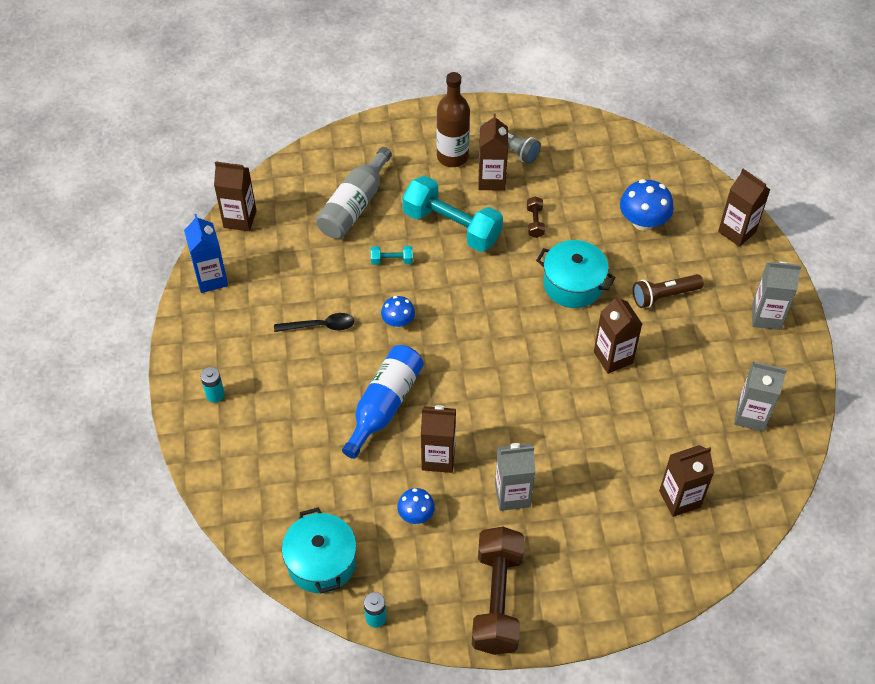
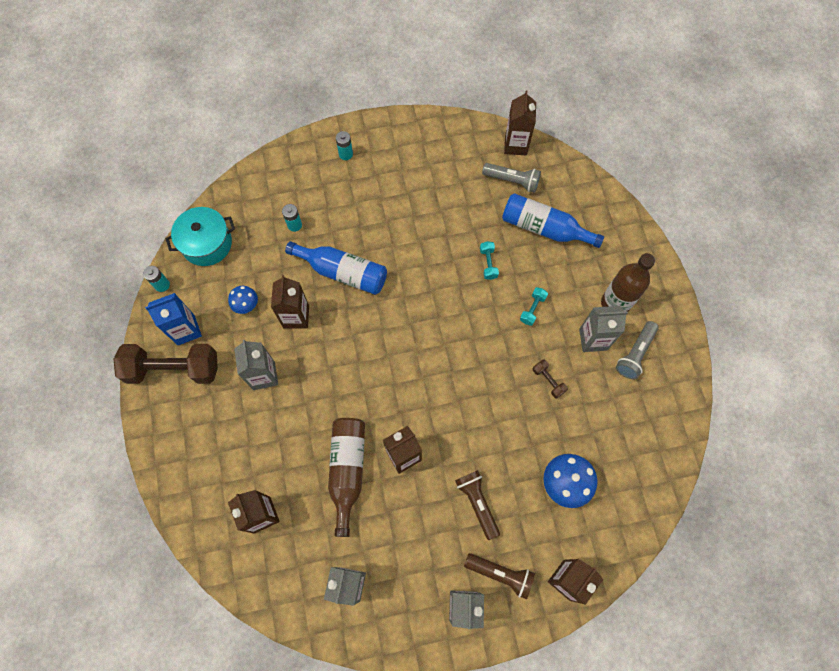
camera: 85 degrees right, 15 degrees up
(211, 279) = (453, 134): blue carton -> blue carton (186, 330)
(288, 227) = (512, 181): none -> grey flashlight
(310, 456) = (294, 225): none -> turquoise battery
(320, 326) = (415, 217): black spoon -> none
(354, 205) = (544, 228): grey bottle -> blue bottle
(398, 321) = (425, 275): blue mushroom -> none
(452, 227) = (532, 309): turquoise dumbbell -> turquoise dumbbell, size x0.42
(491, 180) = (593, 339): brown carton -> grey carton
(535, 222) = (548, 381): brown dumbbell -> brown dumbbell turned 60 degrees clockwise
(573, 284) = (480, 418): turquoise pot -> none
(629, 411) = (347, 470): none -> brown bottle
(734, 283) = (500, 574): none -> brown flashlight

